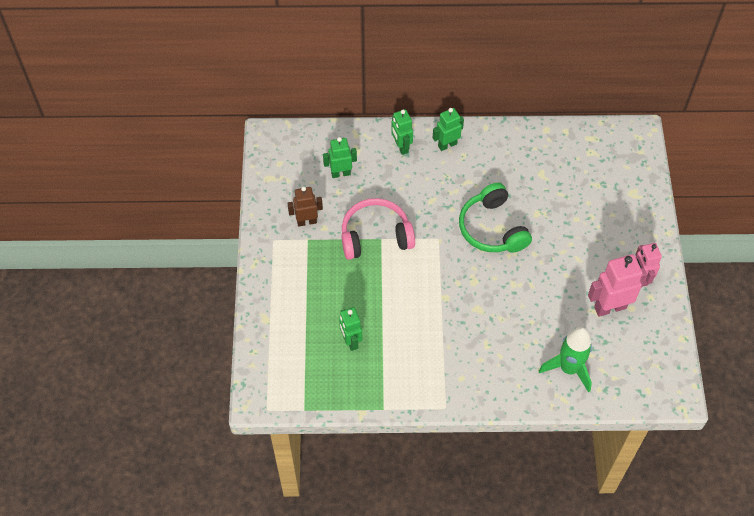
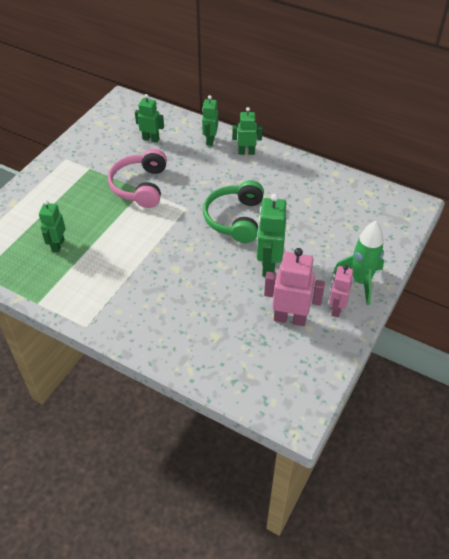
camera: 30 degrees right, 10 degrees down
(306, 221) = (99, 157): brown robot -> none
(375, 236) = (140, 186): pink headphones -> pink headphones turned 105 degrees counterclockwise
(556, 264) = (268, 266): none -> green robot
(569, 369) = (214, 348): green rocket -> green rocket (360, 281)

